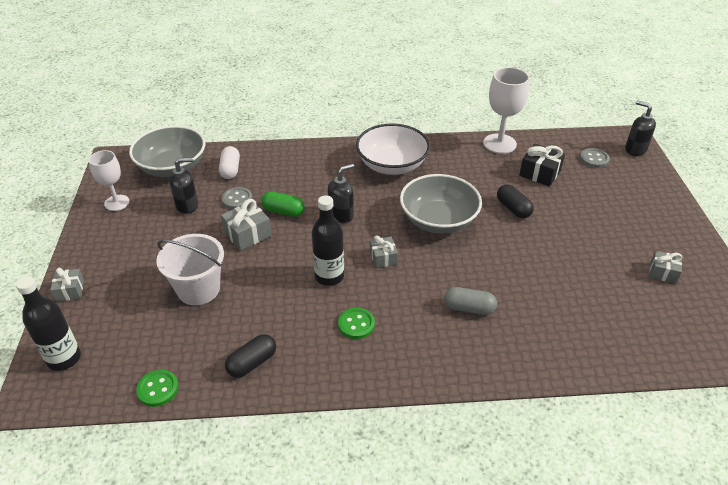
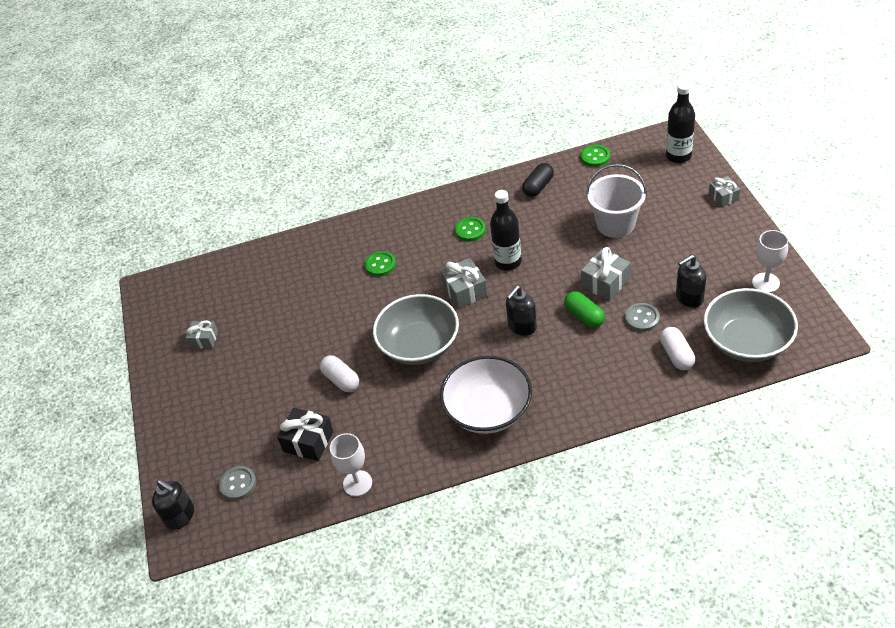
camera: 175 degrees right, 5 degrees up
(283, 211) = (584, 316): green capsule -> green capsule turned 45 degrees clockwise
(383, 258) = (465, 291): grey gift -> grey gift, size x1.53
(469, 308) = (380, 265): grey capsule -> green button
(499, 144) = (357, 483): white goblet -> white goblet, size x0.66
(513, 208) = (341, 380): black capsule -> white capsule

